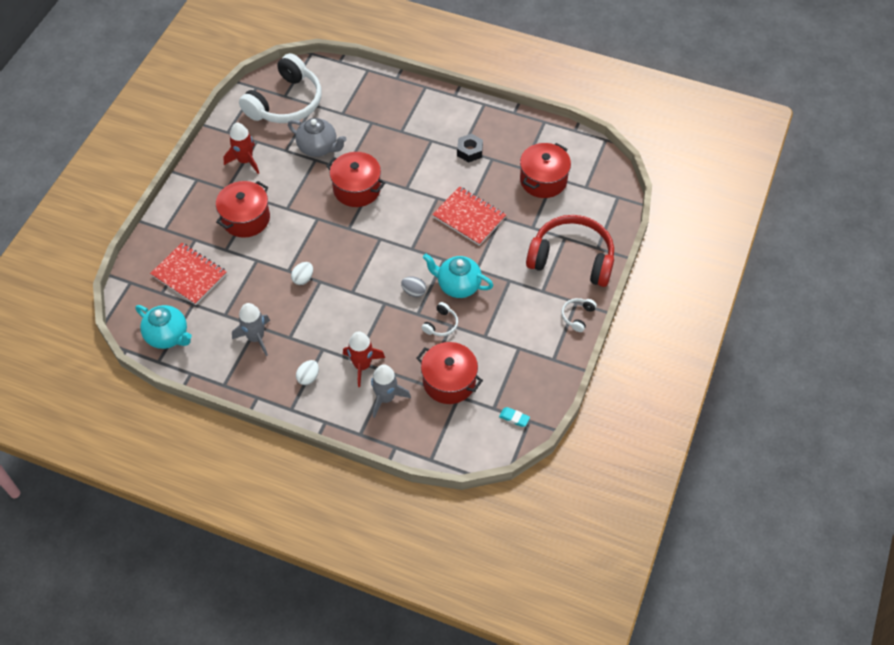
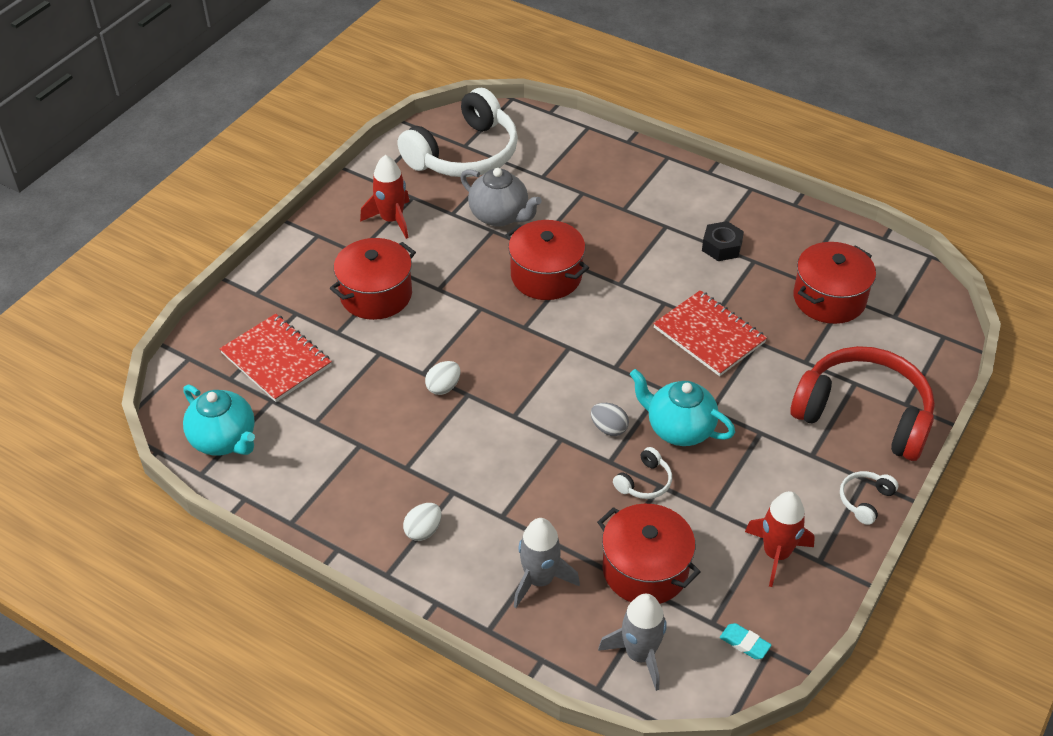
camera: 10 degrees right, 10 degrees down
(256, 337) = (355, 461): grey rocket -> grey rocket (639, 654)
(362, 365) = (510, 525): red rocket -> red rocket (776, 554)

